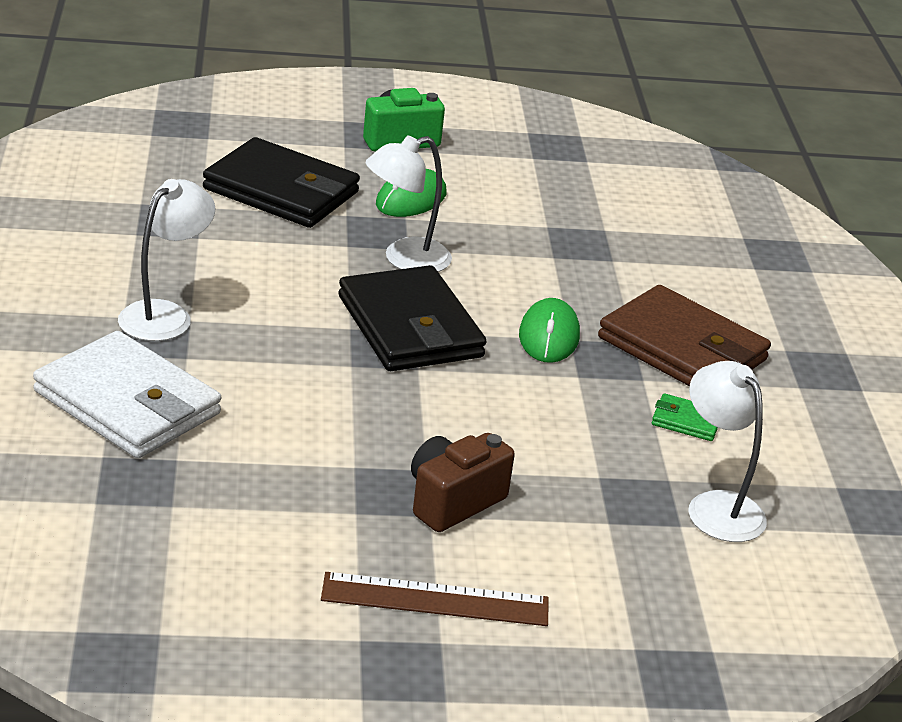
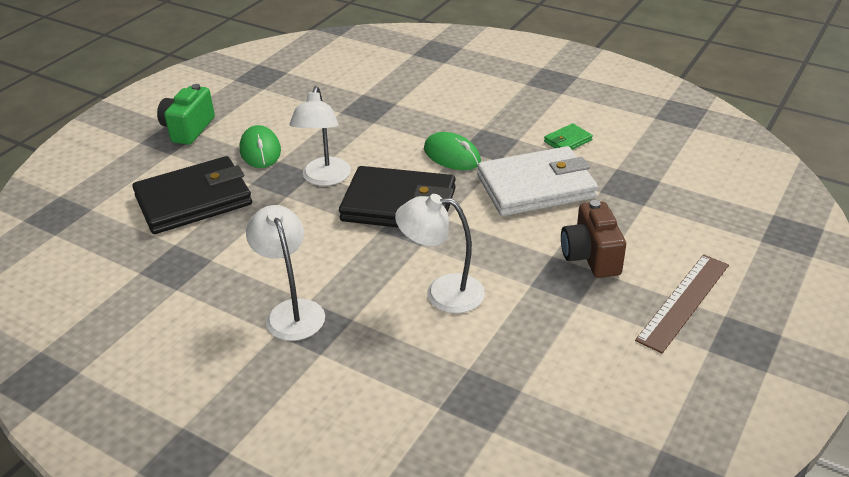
camera: 50 degrees left, 5 degrees up
(127, 403) = (384, 370): white wallet -> white wallet (536, 187)
(682, 349) = (500, 115): brown wallet -> none
(716, 506) = (650, 162): white lamp -> white lamp (442, 293)

